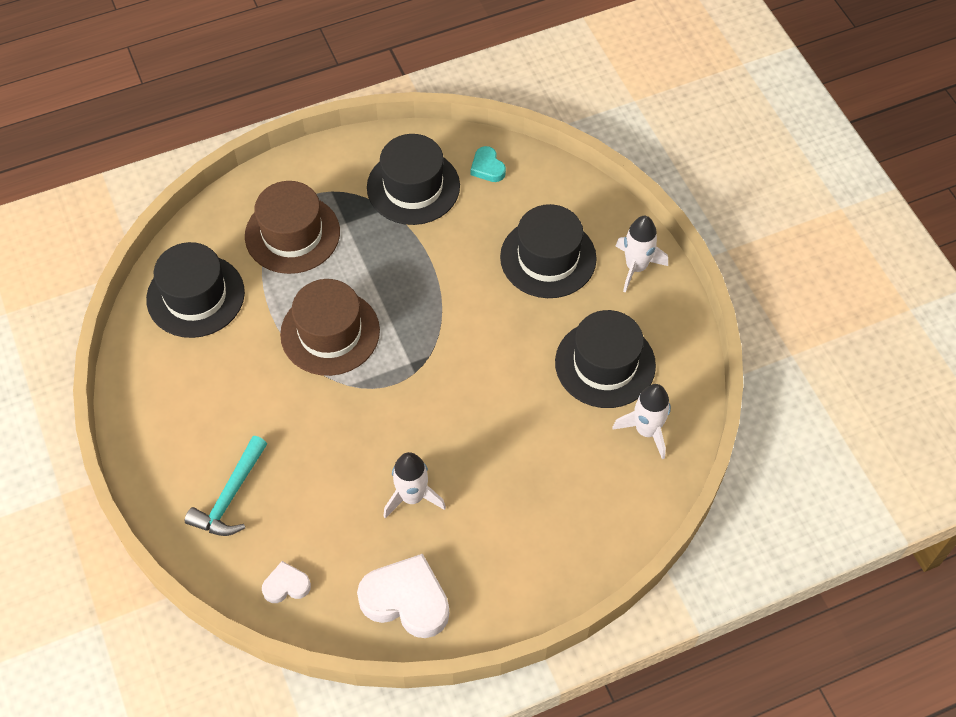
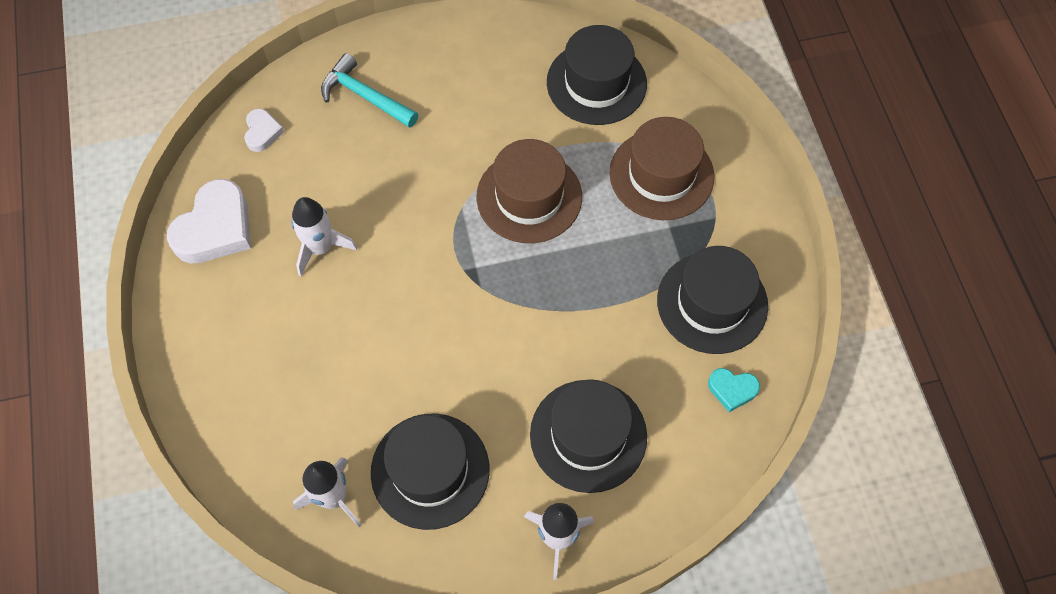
camera: 100 degrees right, 5 degrees up
(487, 167) = (732, 390): turquoise heart -> turquoise heart turned 150 degrees counterclockwise

